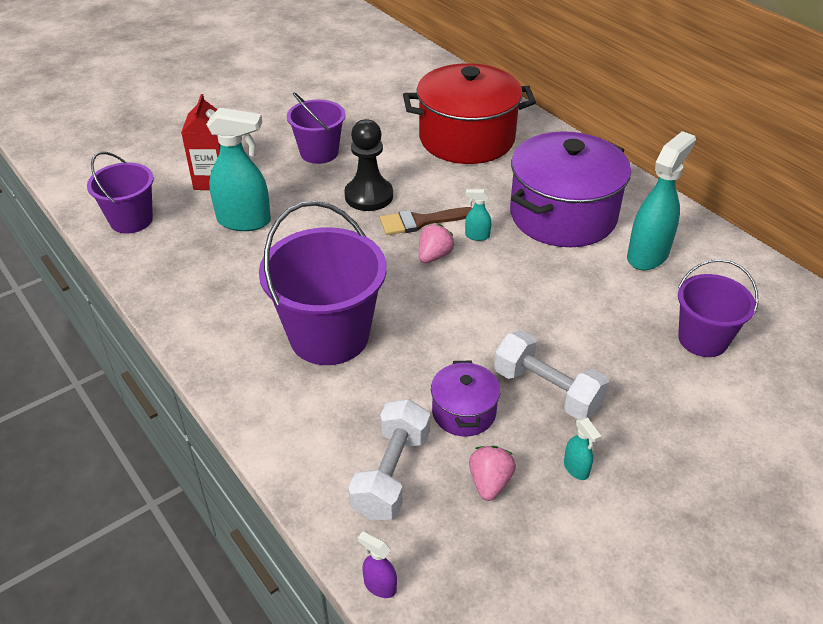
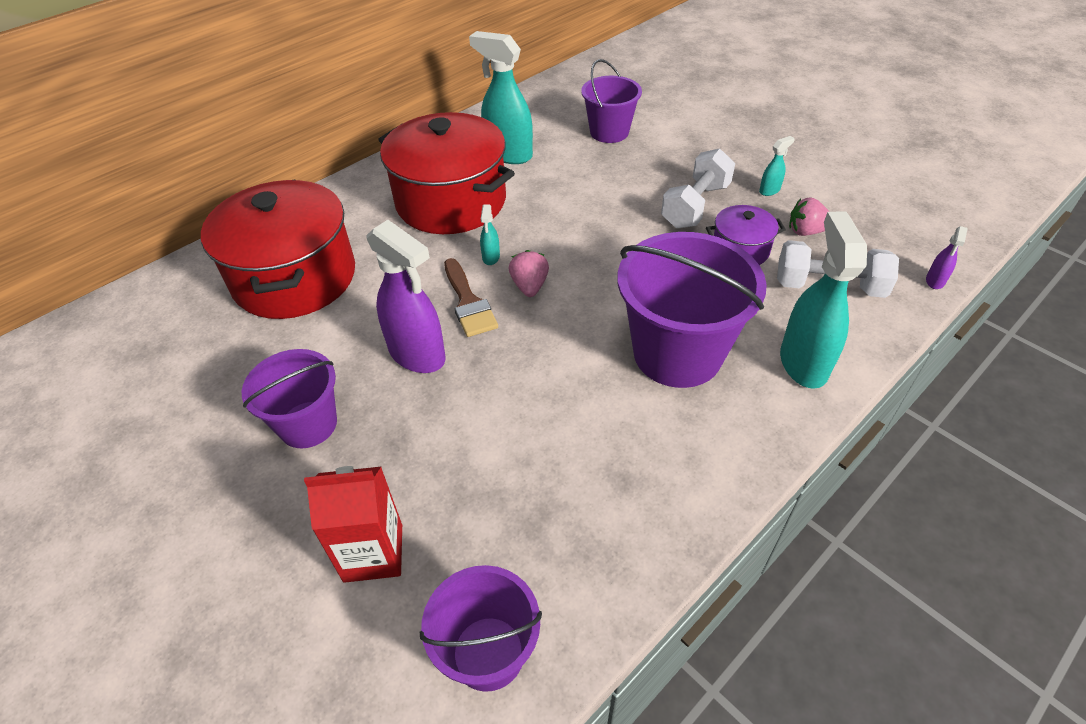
camera: 95 degrees left, 5 degrees up
(244, 221) = (480, 482): turquoise spray bottle -> turquoise spray bottle (803, 363)
(369, 196) = (417, 355): black pawn -> purple spray bottle
(434, 256) = (529, 286): pink strawberry -> pink strawberry turned 60 degrees clockwise
(563, 215) = (451, 201): purple pot -> red pot

